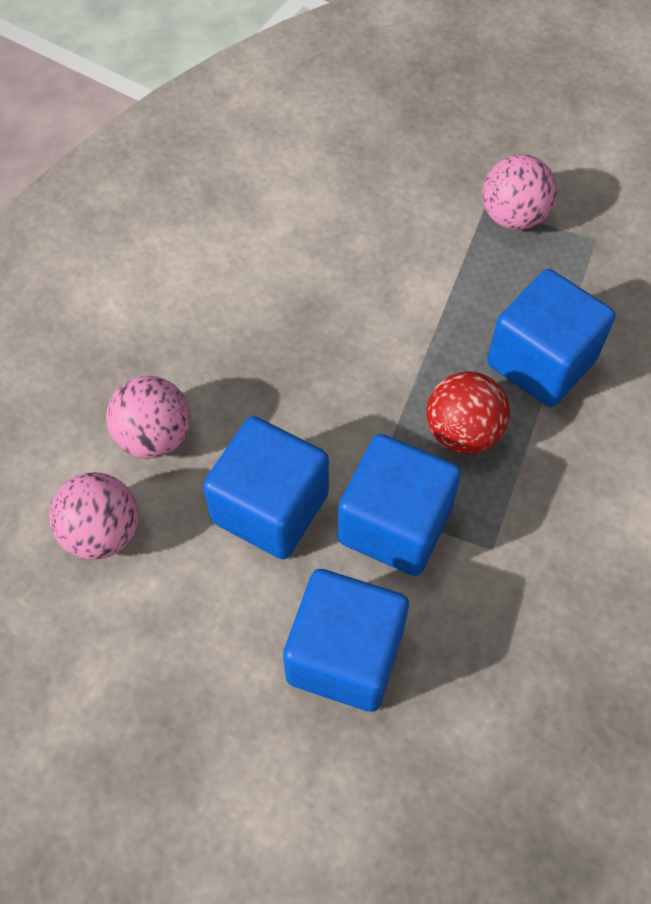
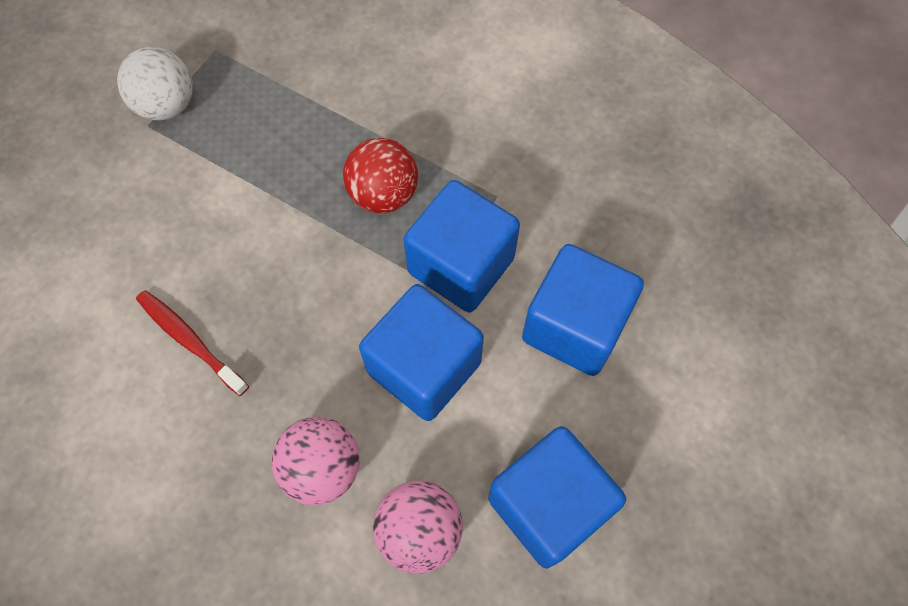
camera: 80 degrees left, 5 degrees up
(263, 300) = (190, 341): none -> red toothbrush
(513, 216) = (167, 105): pink ball -> white ball
(541, 362) = (329, 120): blue cube -> blue cube (548, 505)

